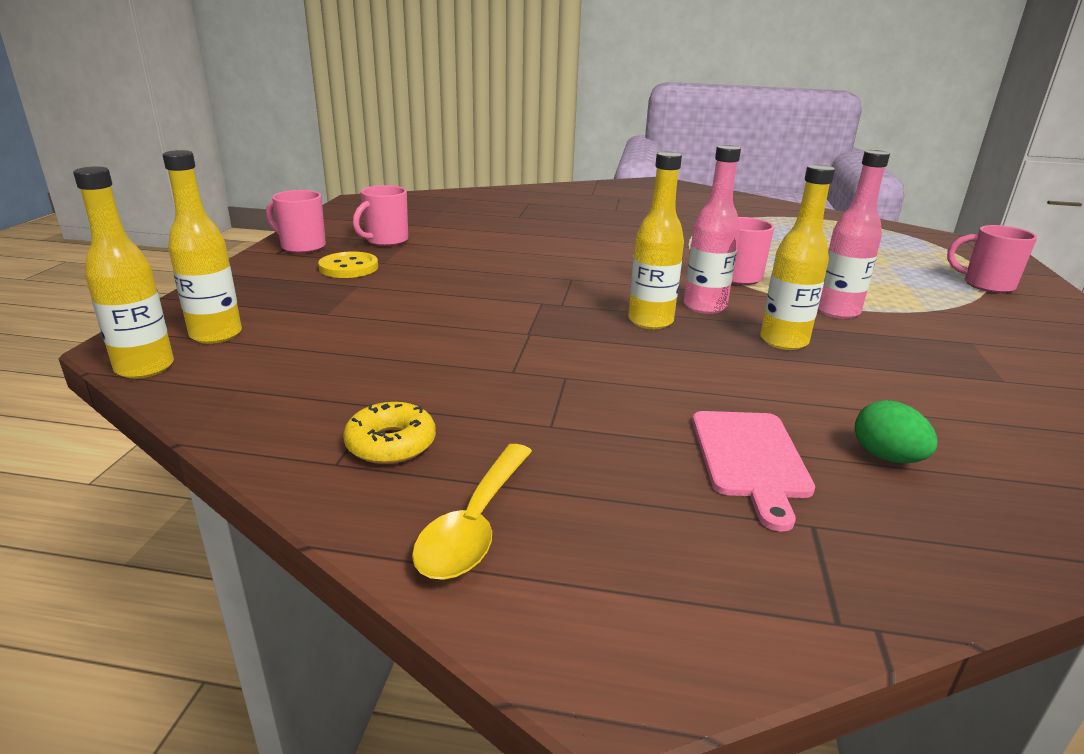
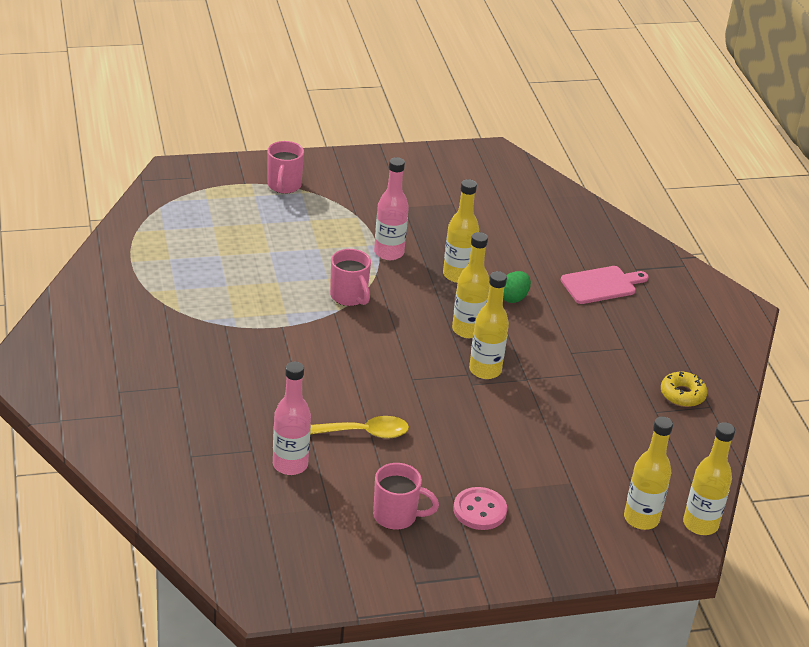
camera: 115 degrees left, 10 degrees up
(301, 246) = (452, 566): pink mug -> none
(349, 267) = (480, 510): yellow button -> pink button
(474, 524) = (710, 353): yellow spoon -> yellow spoon (362, 433)
(562, 314) = (485, 370): none -> yellow bottle
(704, 307) = (423, 309): pink bottle -> pink bottle (290, 465)
(886, 457) = (567, 247): green egg -> green egg (513, 298)

